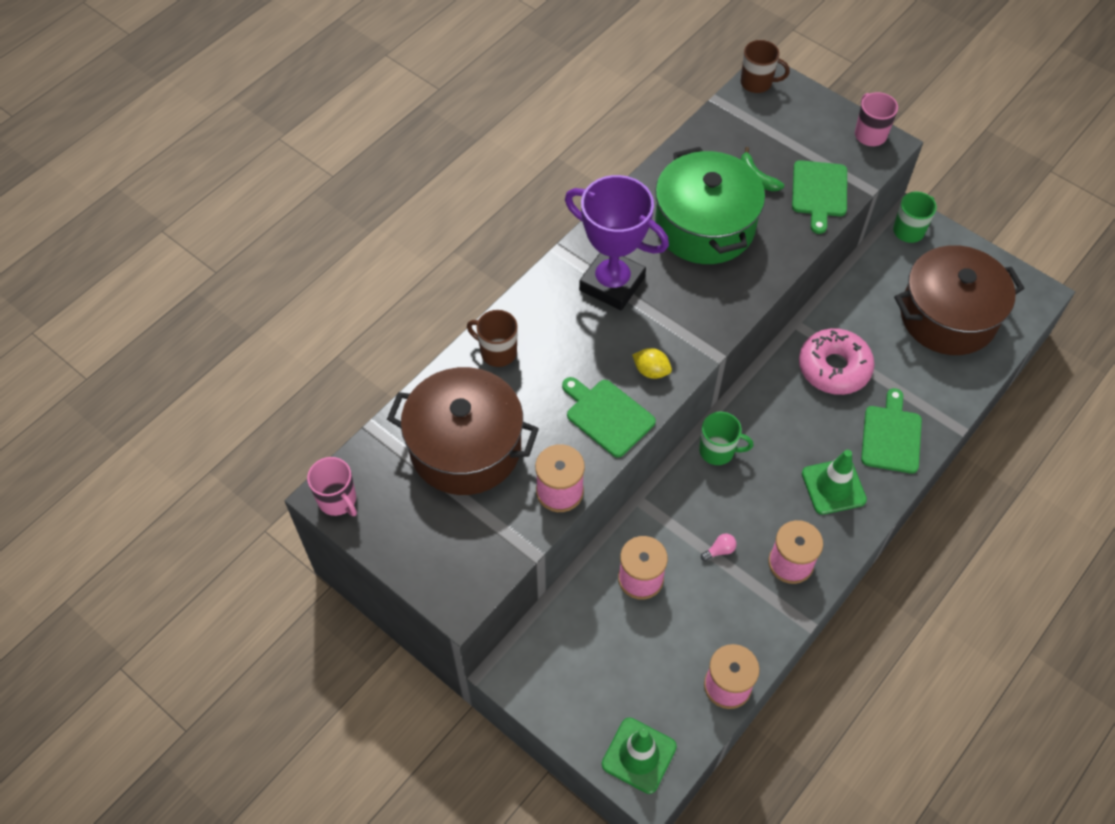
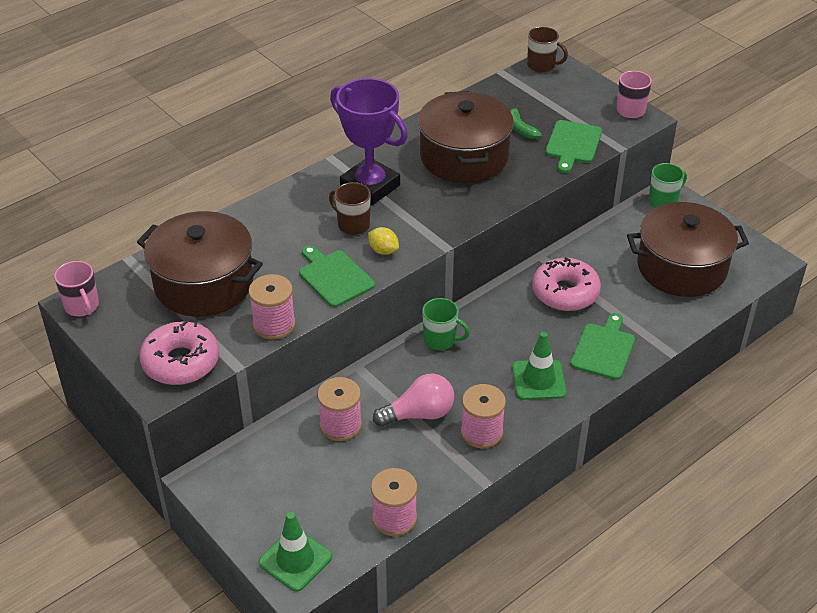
camera: 10 degrees right, 15 degrees down
(472, 558) = (181, 362): none -> pink donut
(497, 352) = (255, 222): brown mug -> brown mug (352, 225)
(705, 226) = (464, 156): green pot -> brown pot
(719, 550) = (419, 414): pink light bulb -> pink light bulb, size x2.34

